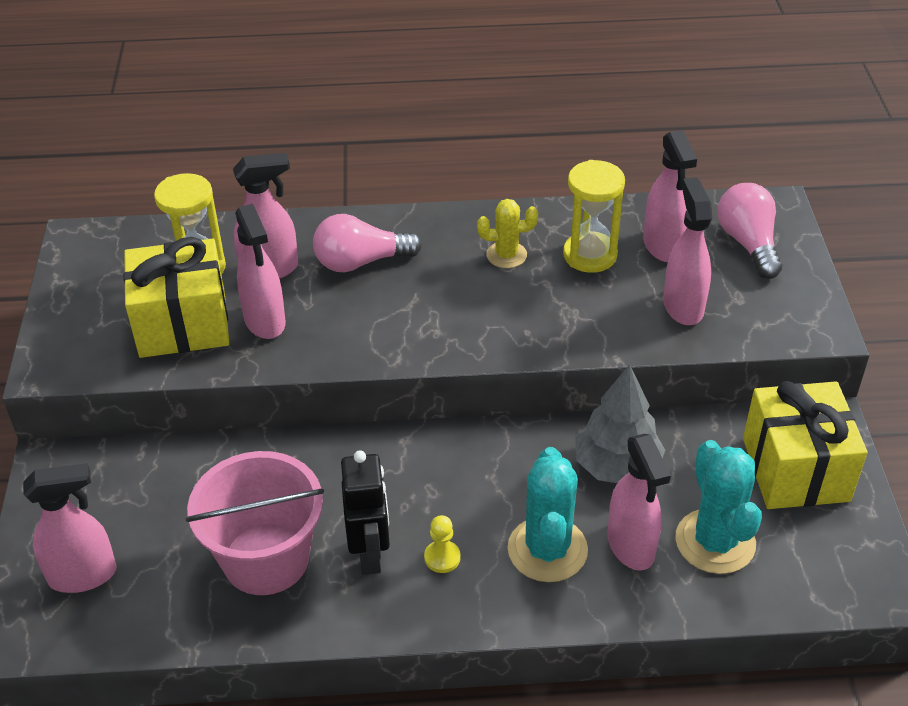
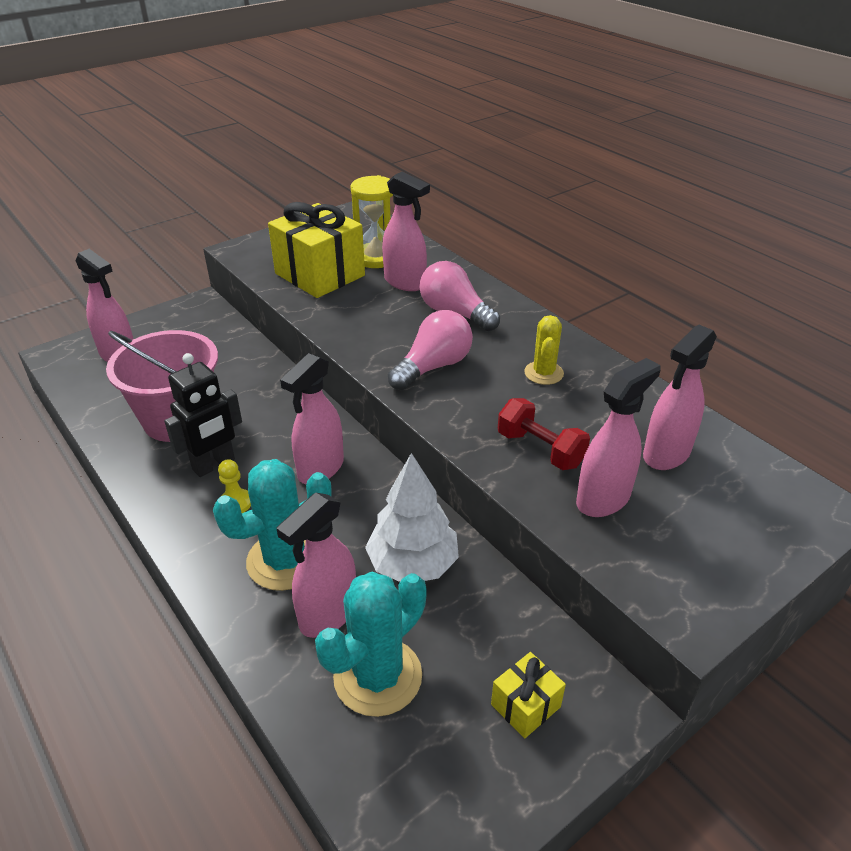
camera: 55 degrees right, 5 degrees down
(265, 321) = (353, 301): pink spray bottle -> pink spray bottle (320, 469)
(506, 255) = (543, 373): yellow cactus -> yellow cactus turned 45 degrees clockwise
(590, 255) = (599, 416): yellow hourglass -> none
(600, 310) = (540, 449): none -> red dumbbell
(617, 467) = (413, 564): grey tree -> white tree
(748, 243) = (745, 509): pink light bulb -> pink light bulb (433, 367)
(795, 469) = (525, 705): yellow gift -> yellow gift, size x0.47

